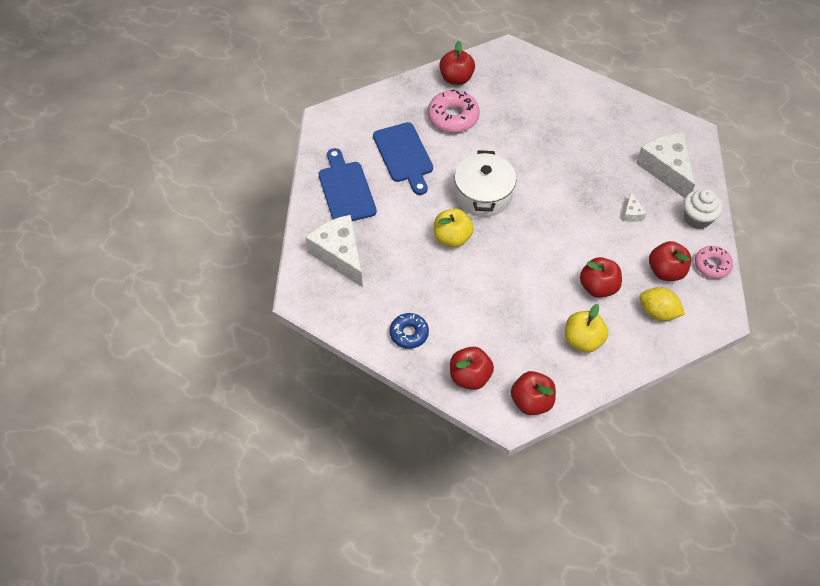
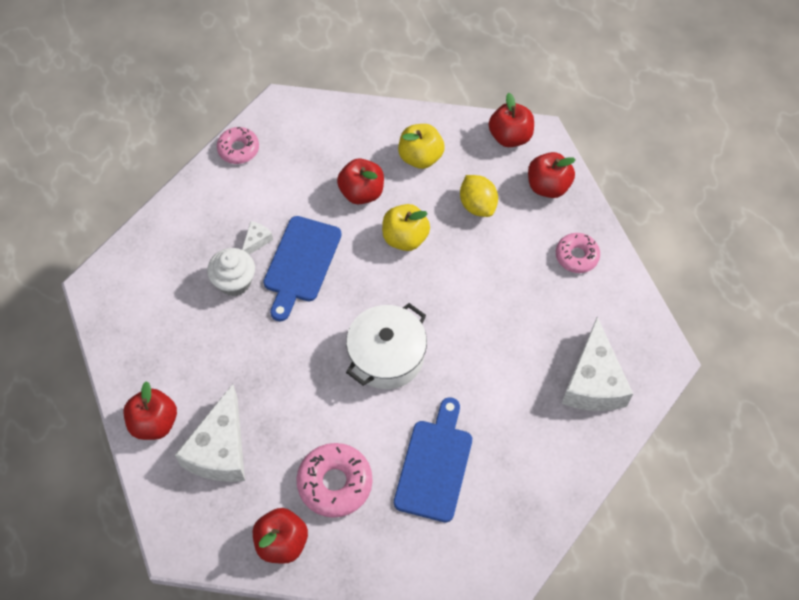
camera: 145 degrees left, 5 degrees up
(346, 190) = (534, 461): blue cutting board -> blue cutting board (301, 263)
(409, 333) = (576, 256): blue donut -> pink donut
(452, 238) = (460, 327): yellow apple -> yellow apple (405, 238)
(658, 312) = (331, 140): yellow lemon -> yellow lemon (477, 205)
(666, 169) = (172, 264): white cheese -> white cheese (220, 449)
(666, 271) = (285, 169): red apple -> red apple (154, 423)
(697, 218) = (201, 197): white cupcake -> white cupcake (234, 282)

